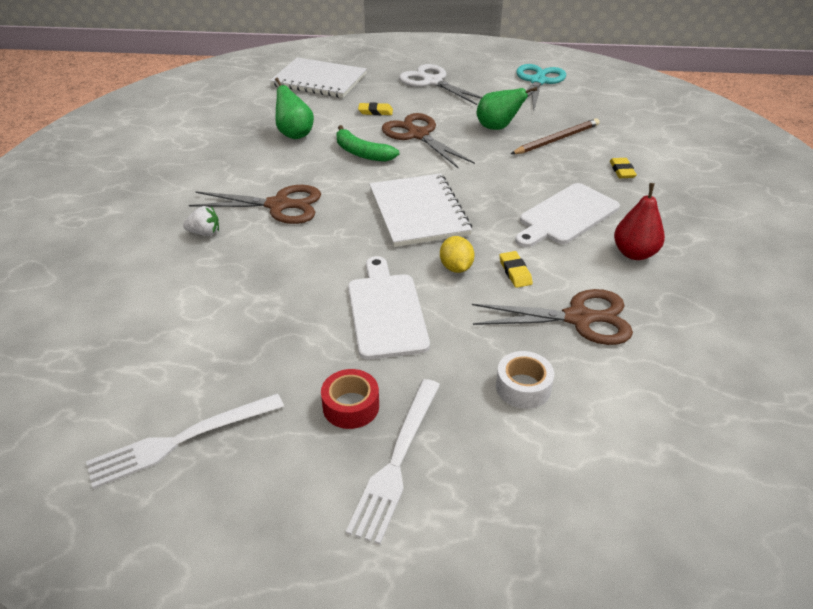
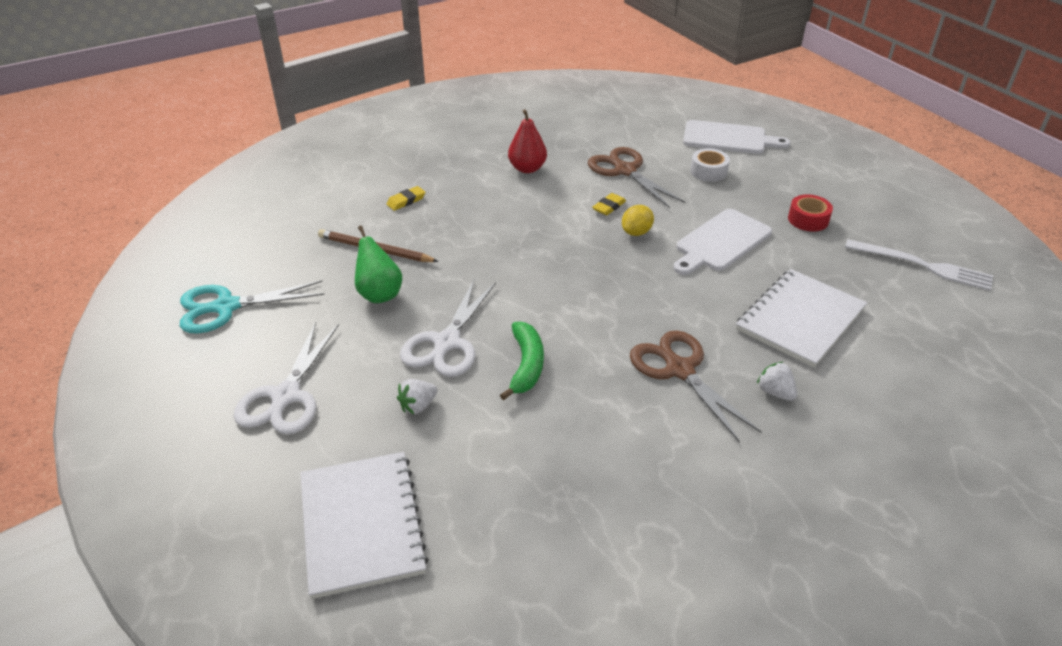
camera: 125 degrees left, 0 degrees up
(294, 134) = (539, 447): green pear -> none
(375, 112) = (418, 406): yellow eraser -> white strawberry
(397, 460) = (813, 190): white fork -> none
(418, 135) = (447, 343): brown scissors -> white scissors
(419, 212) = (588, 279): white notebook -> white notebook (800, 319)
(566, 216) = (509, 207): white cutting board -> white cutting board (728, 138)

